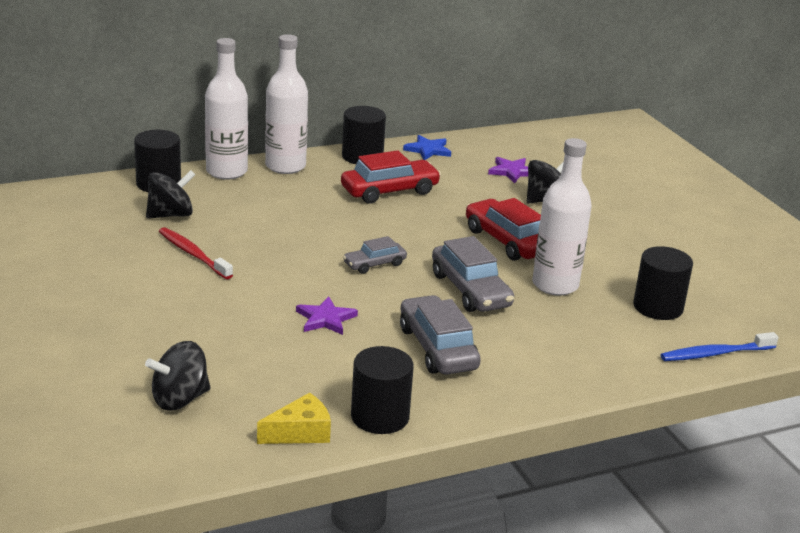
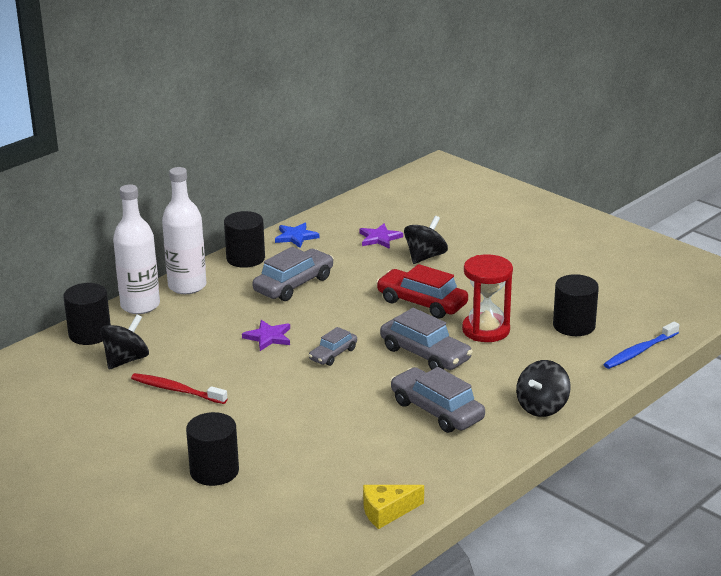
camera: 20 degrees left, 0 degrees up
(179, 399) = (272, 516): black spinning top -> black spinning top (542, 407)
(300, 432) = (387, 512): yellow cheese -> yellow cheese turned 150 degrees counterclockwise
(325, 319) = (331, 413): purple star -> purple star (268, 337)
(380, 417) = (436, 479): black cylinder -> black cylinder (214, 471)
(389, 191) = (294, 284): red car -> grey car
(555, 285) = (486, 330): white bottle -> red hourglass

